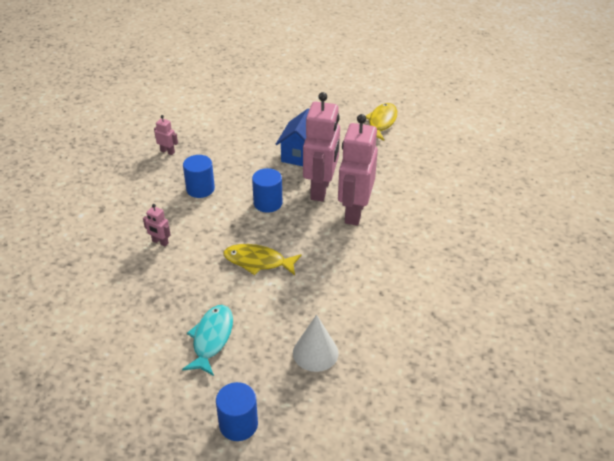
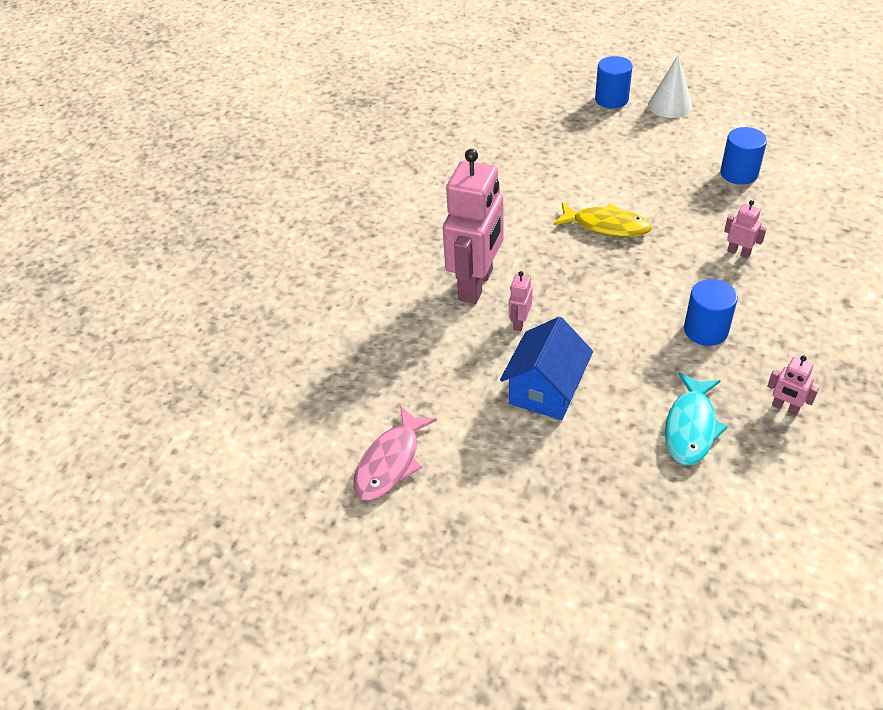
camera: 170 degrees left, 5 degrees up
(211, 338) = (647, 155): turquoise fish -> turquoise fish (691, 427)
(268, 203) = (599, 303): blue cylinder -> blue cylinder (739, 173)
(315, 352) = (542, 143): white cone -> white cone (670, 105)
(321, 189) = (519, 323): pink robot -> pink robot, size x0.41
(381, 122) = (390, 462): yellow fish -> pink fish

